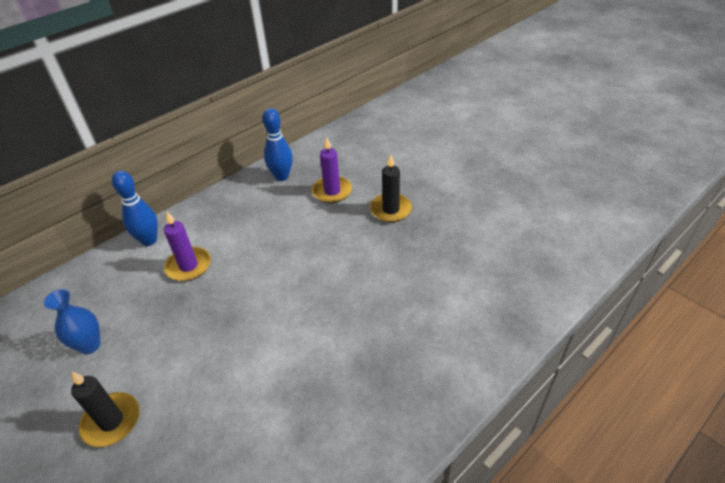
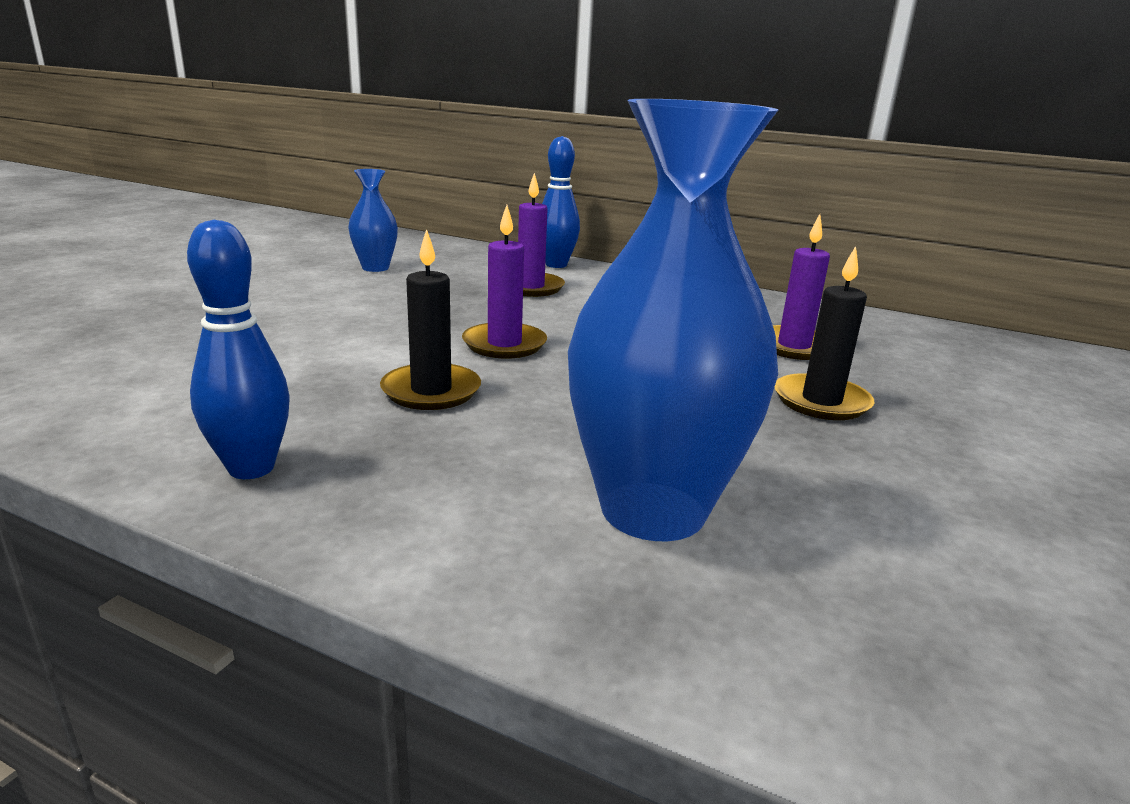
camera: 65 degrees right, 20 degrees down
(111, 421) = (268, 292): black candle -> black candle (431, 391)
(279, 302) = (504, 344): none -> purple candle
(282, 176) = (773, 309): blue bowling pin -> blue bowling pin (251, 468)
(459, 295) = (653, 510): none -> blue vase

